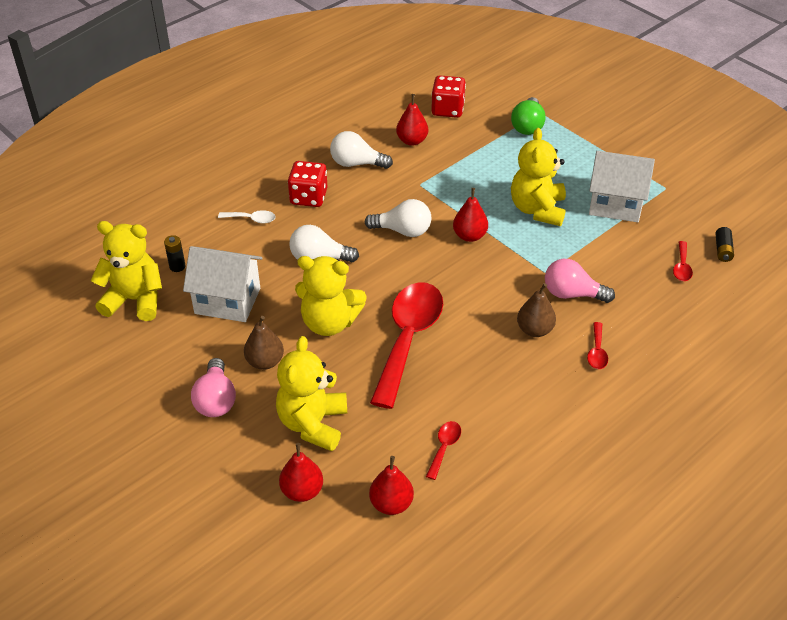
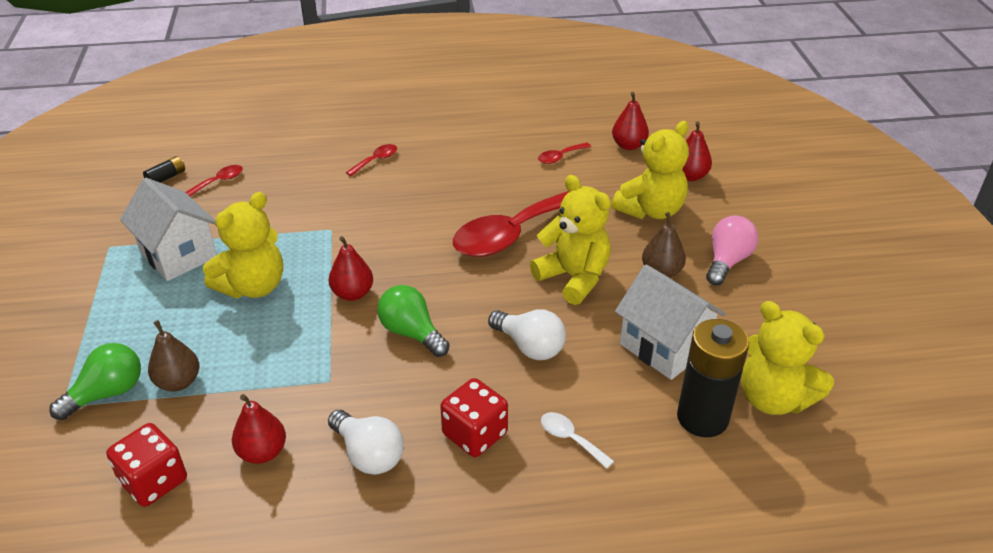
camera: 145 degrees left, 5 degrees down
(177, 266) = (702, 418): black battery -> black battery, size x2.31
(403, 231) = (411, 333): white light bulb -> green light bulb
(534, 330) = (402, 193): brown pear -> brown pear (178, 382)
(572, 294) = (335, 203): pink light bulb -> none

